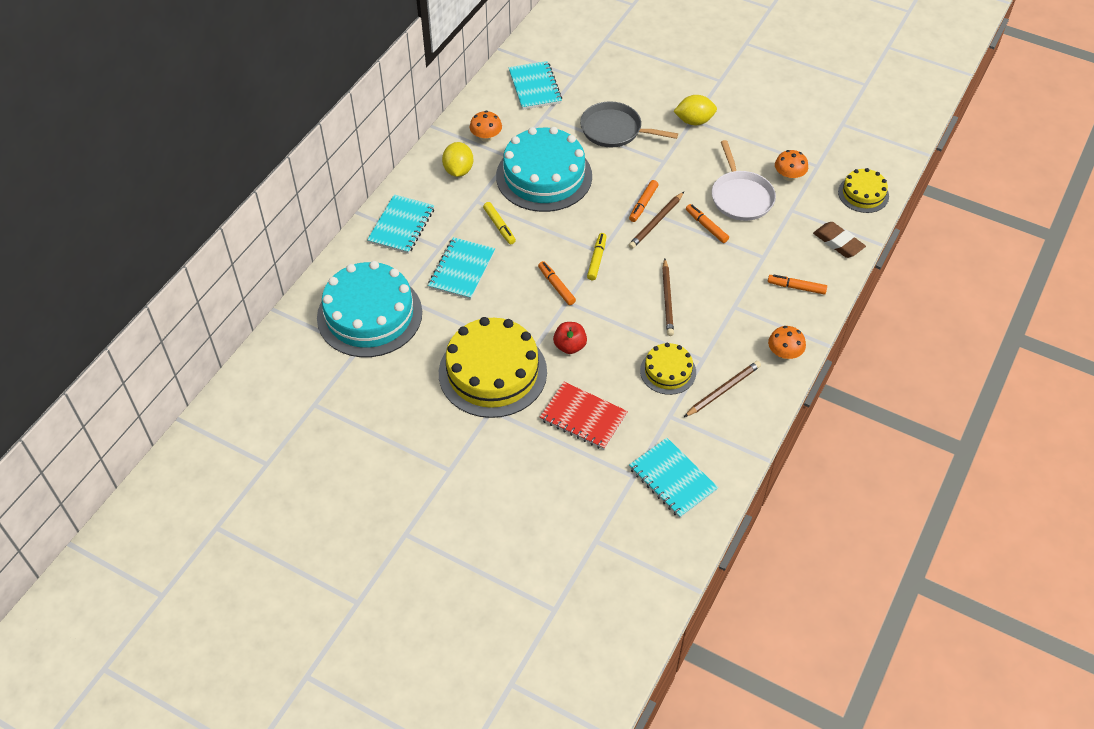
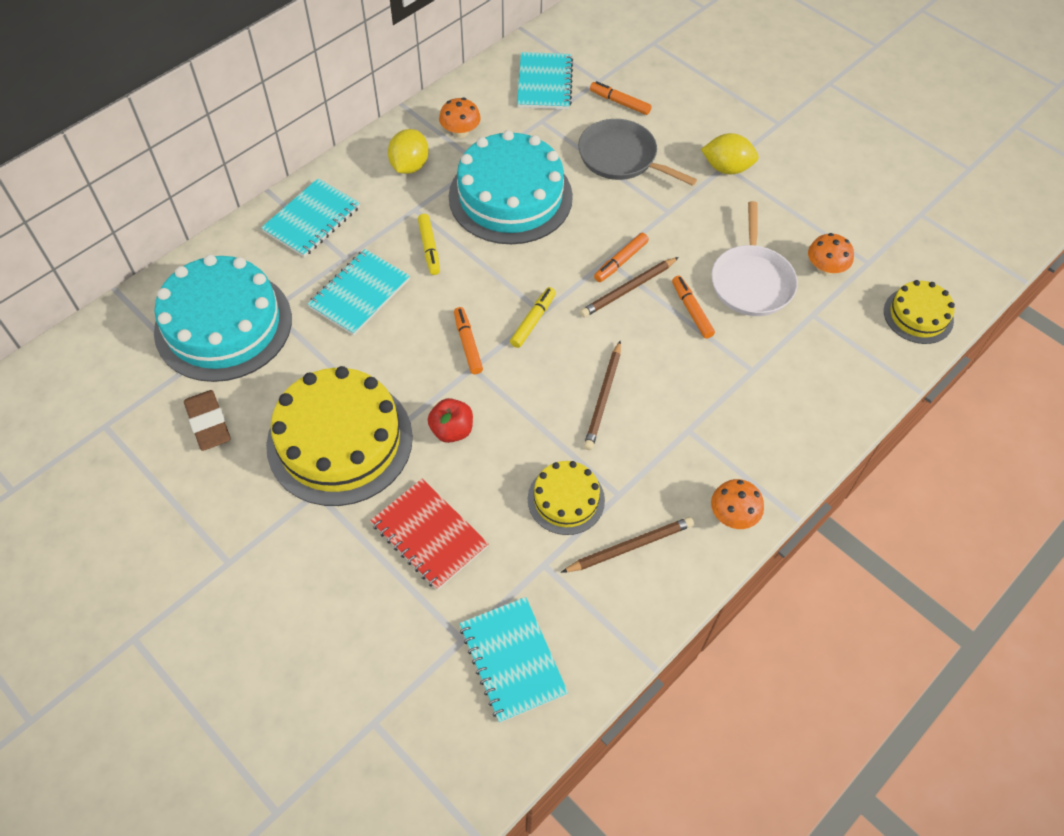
camera: 15 degrees right, 5 degrees up
(796, 287) = (782, 424): orange marker -> orange marker (620, 102)
(838, 242) = (861, 375): brown eraser -> brown eraser (208, 423)

